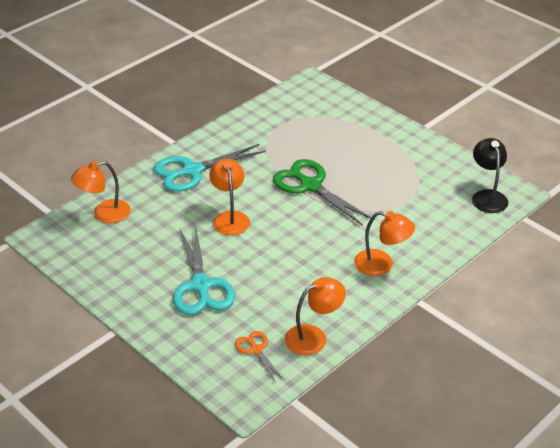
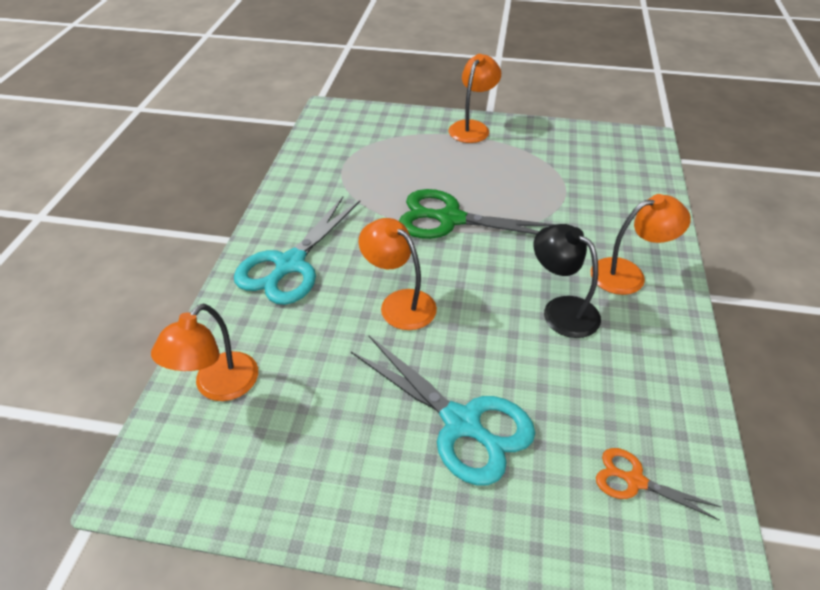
camera: 35 degrees left, 5 degrees up
(313, 336) = (673, 413): orange lamp -> orange lamp (472, 127)
(487, 196) = (628, 153): black lamp -> black lamp (561, 310)

